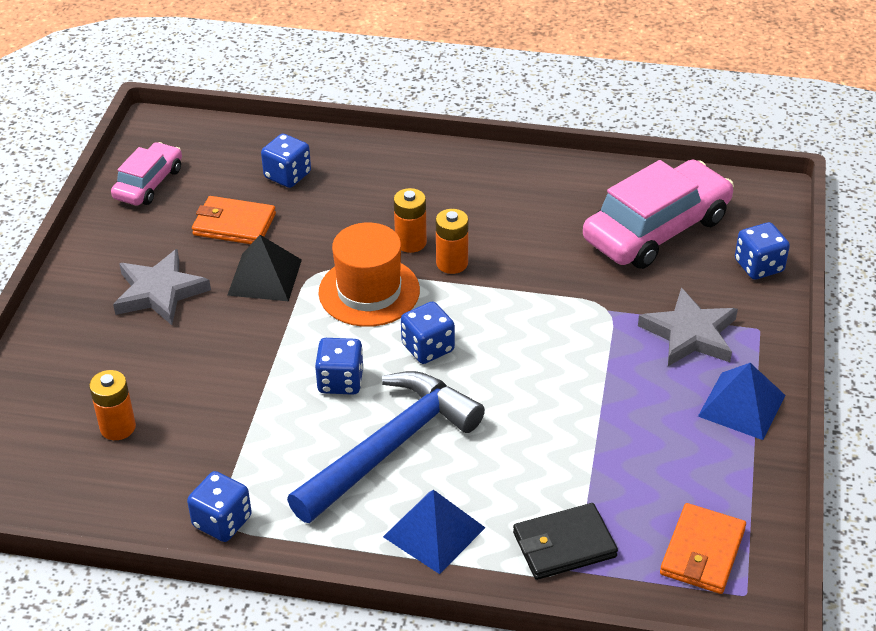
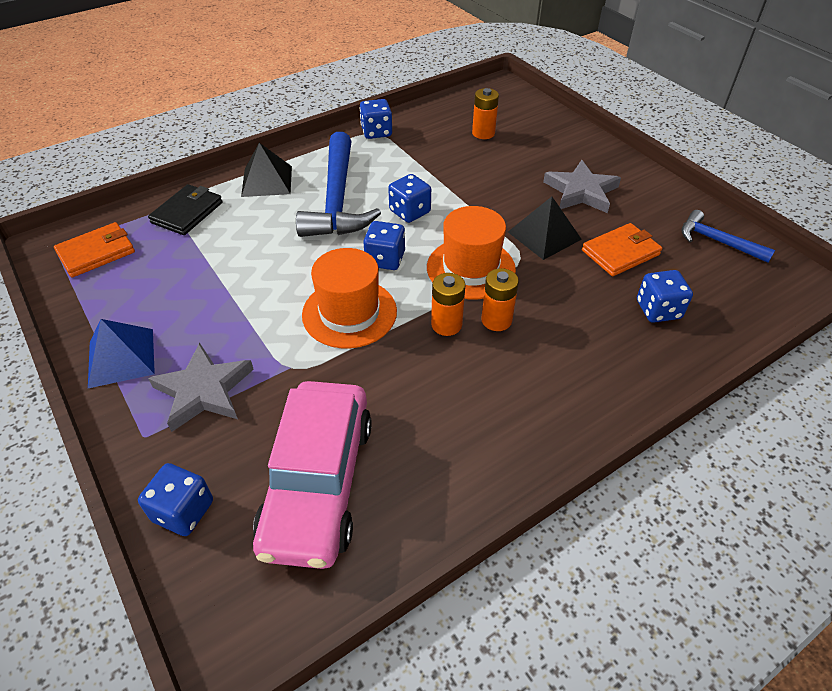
camera: 135 degrees right, 5 degrees up
(149, 183) = (717, 241): pink car -> blue hammer
(434, 532) = (267, 181): blue pyramid -> black pyramid
(515, 321) = (349, 313): none -> orange hat
(702, 552) = (96, 253): orange wallet -> orange wallet turned 75 degrees clockwise

